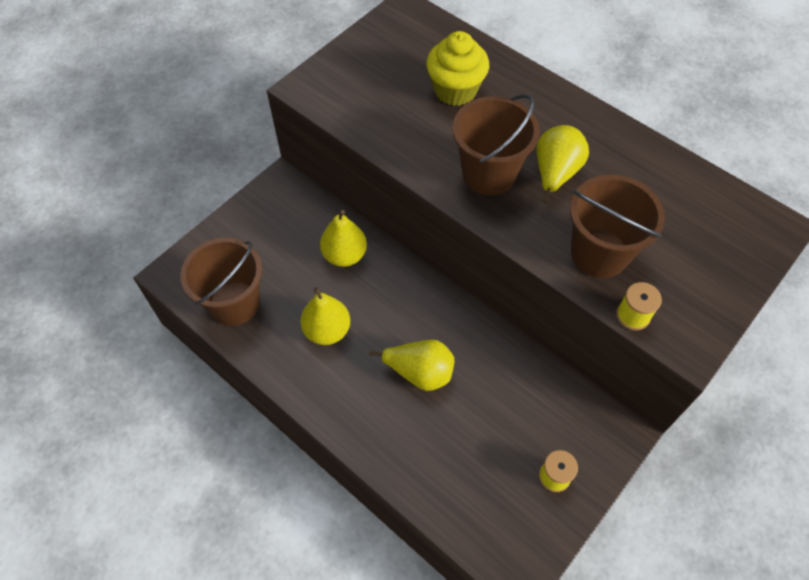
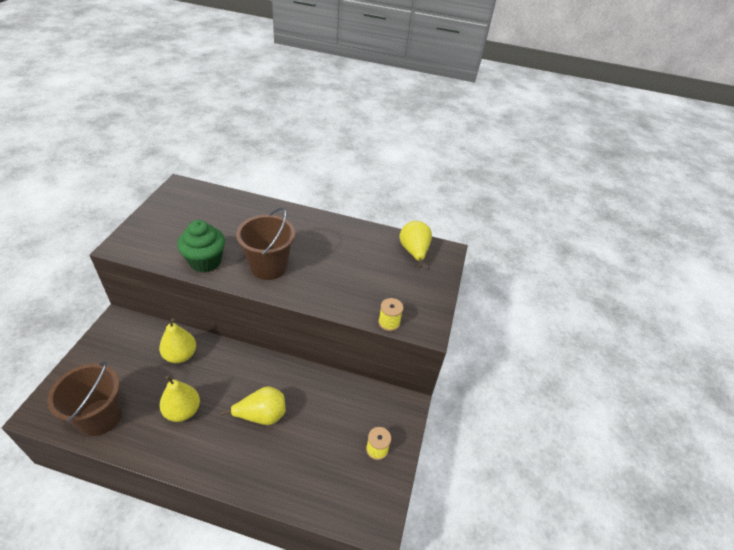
camera: 30 degrees left, 15 degrees down
(406, 141) = (205, 261): none -> green cupcake
(455, 90) = (229, 224): yellow cupcake -> none
(555, 174) = (311, 256): yellow pear -> yellow pear (414, 252)
(599, 253) = (355, 293): brown bucket -> none

